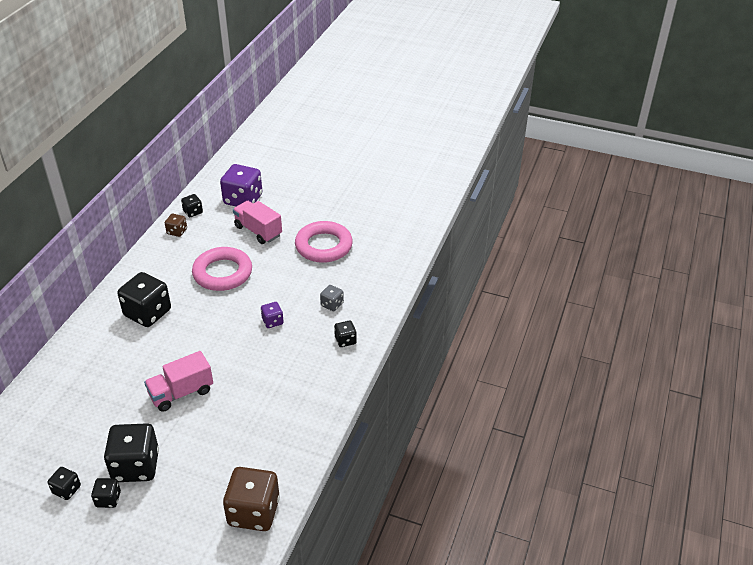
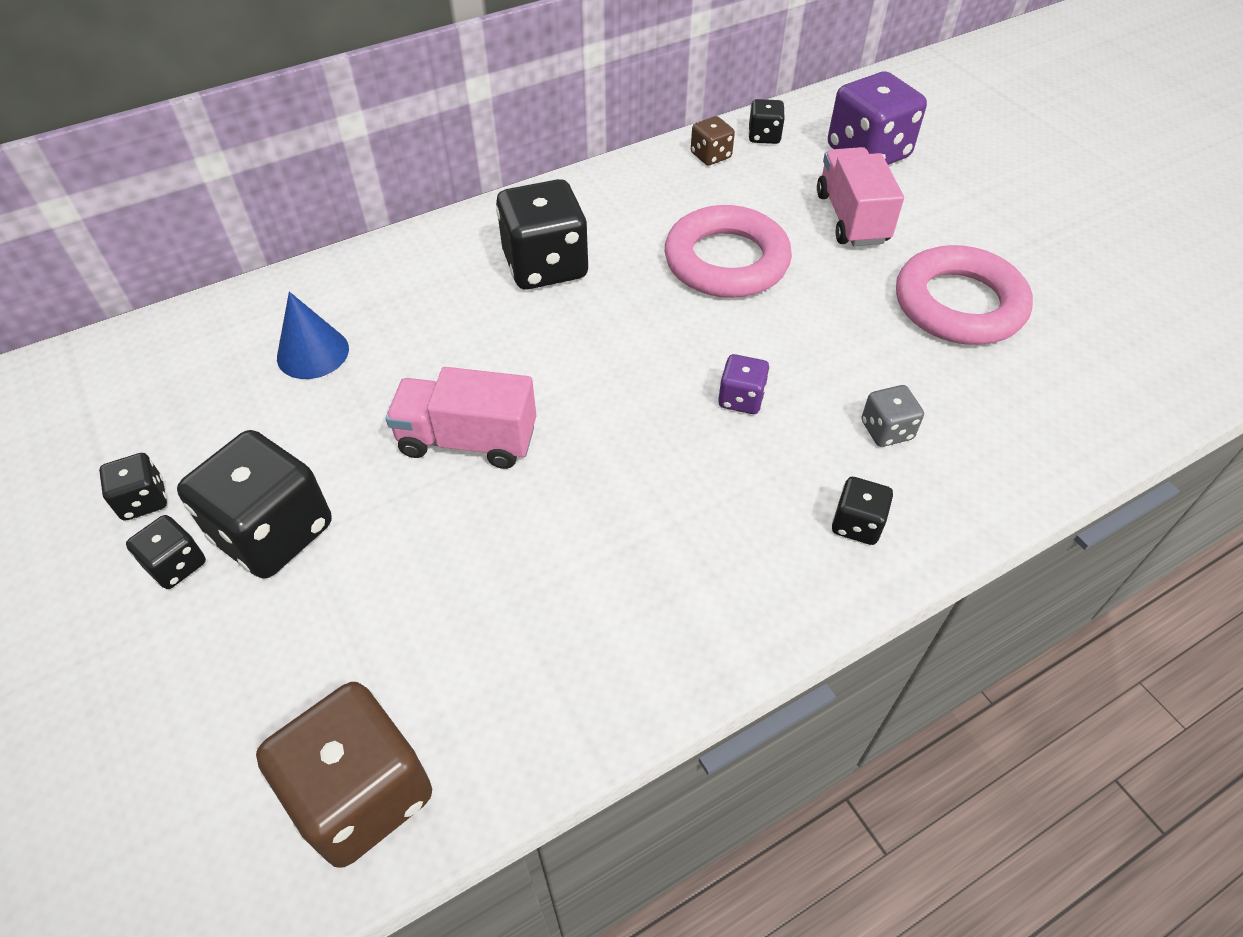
camera: 40 degrees right, 10 degrees up
(79, 400) = (313, 353): none -> blue cone

